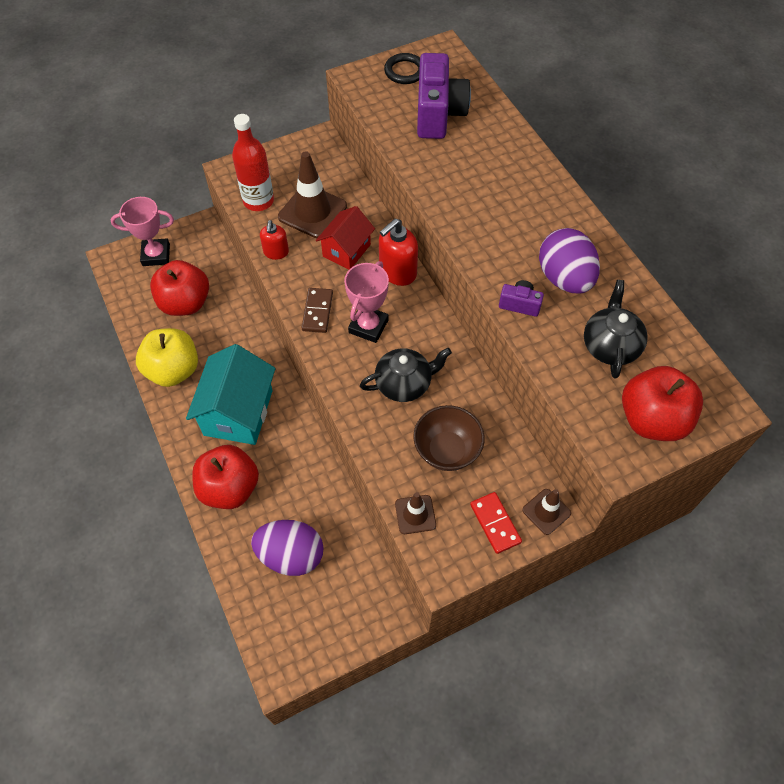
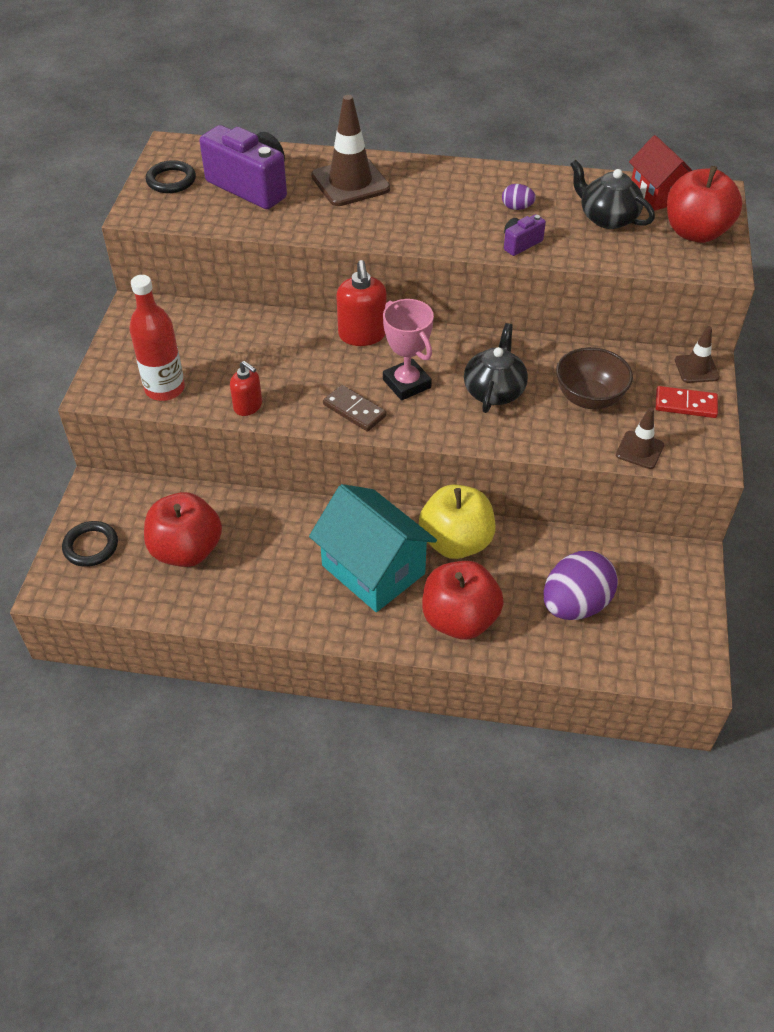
camera: 55 degrees left, 10 degrees down
(156, 255) = (91, 546): pink trophy -> black ring
(173, 370) = (268, 601): yellow apple -> yellow apple (456, 542)
(312, 212) = (225, 356): brown traffic cone -> brown traffic cone (350, 182)
(346, 250) = (300, 356): red house -> red house (657, 194)
(564, 278) = (517, 208): purple egg -> purple egg, size x0.45

